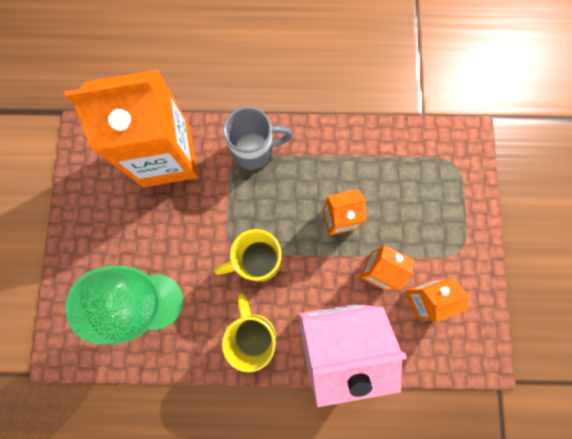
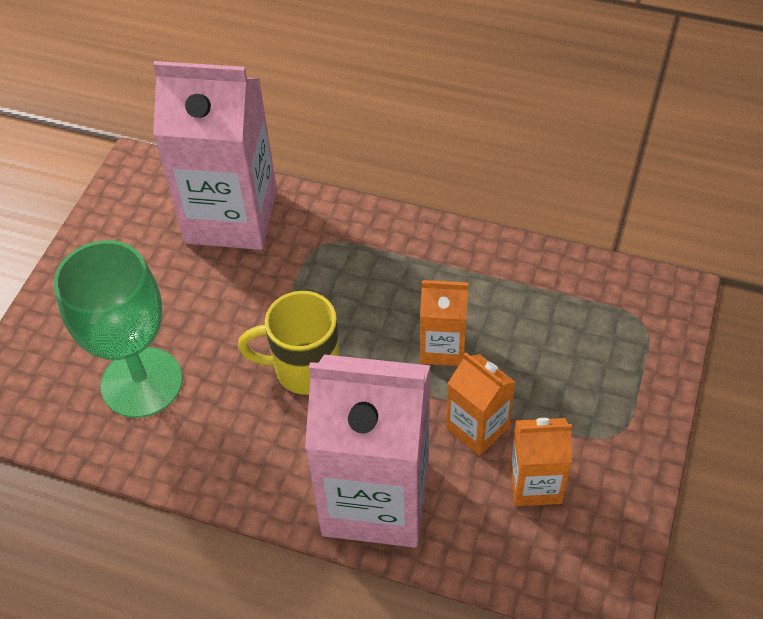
camera: 20 degrees right, 25 degrees down
(167, 157) = (231, 216): orange carton -> pink carton
(253, 334) = (261, 460): yellow mug -> none
(254, 150) = (354, 237): grey mug -> none

